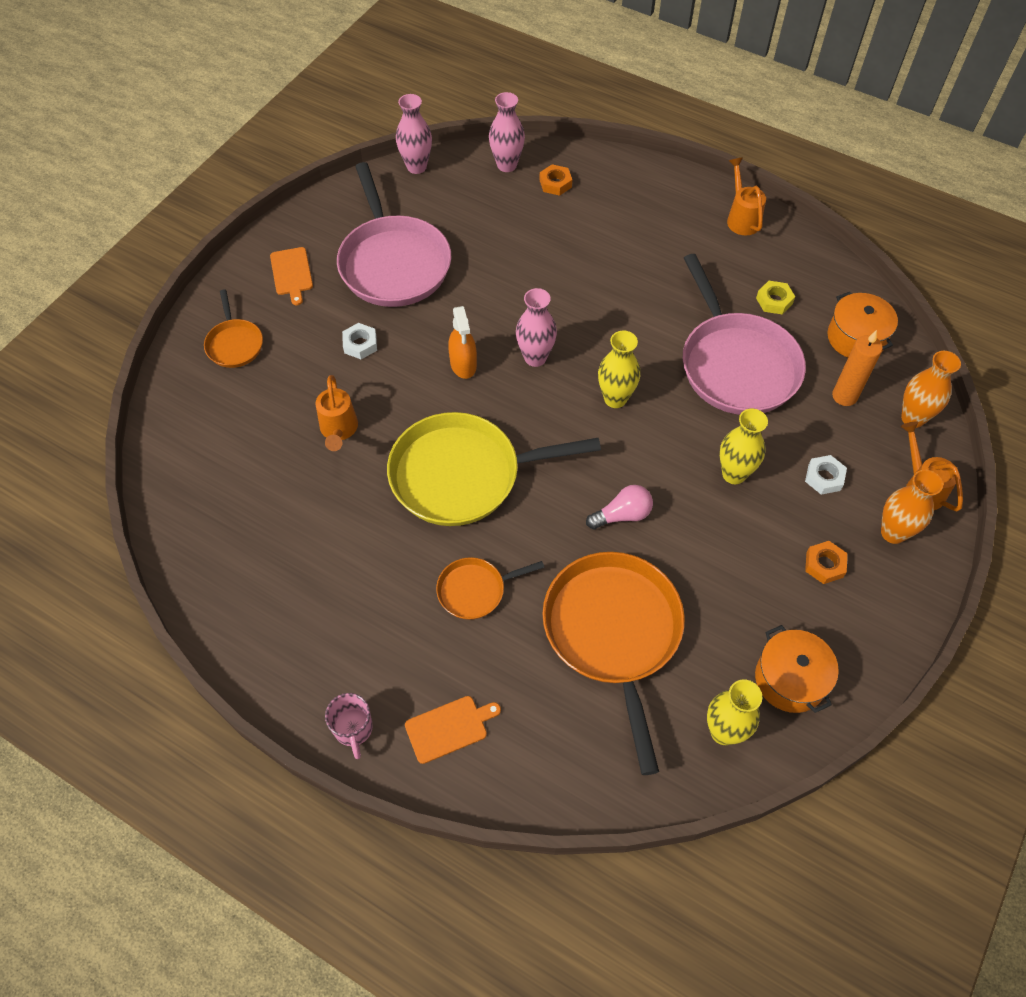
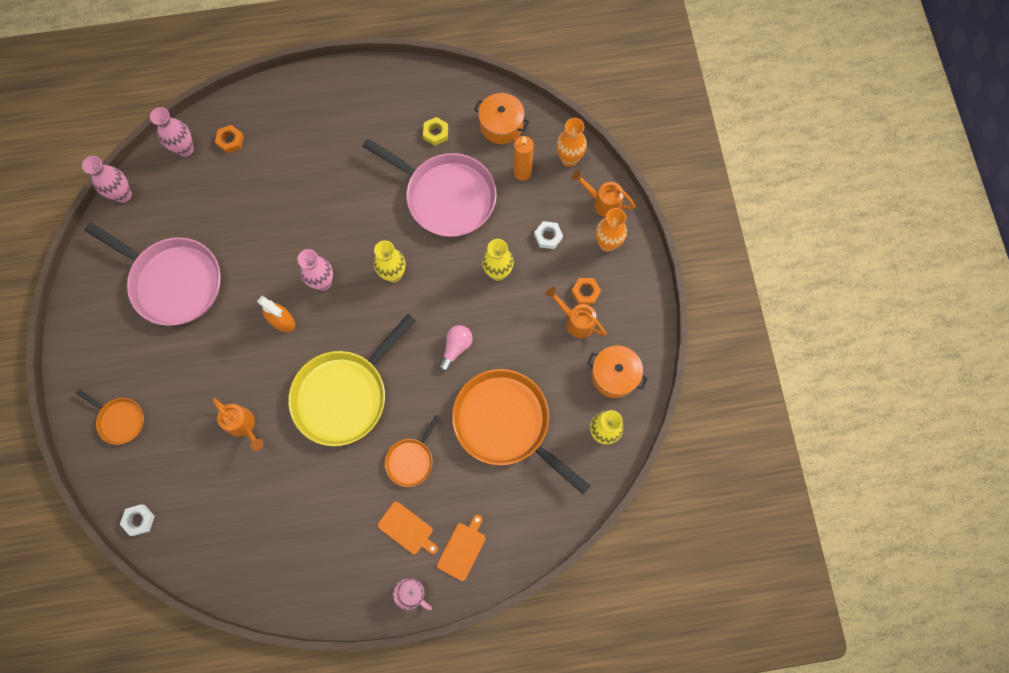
camera: 40 degrees left, 15 degrees up
(292, 273) = (110, 340): orange cutting board -> orange cutting board (407, 529)
(360, 344) = (204, 357): white nut -> white nut (139, 520)
(741, 218) = (371, 83): orange watering can -> orange watering can (575, 321)

